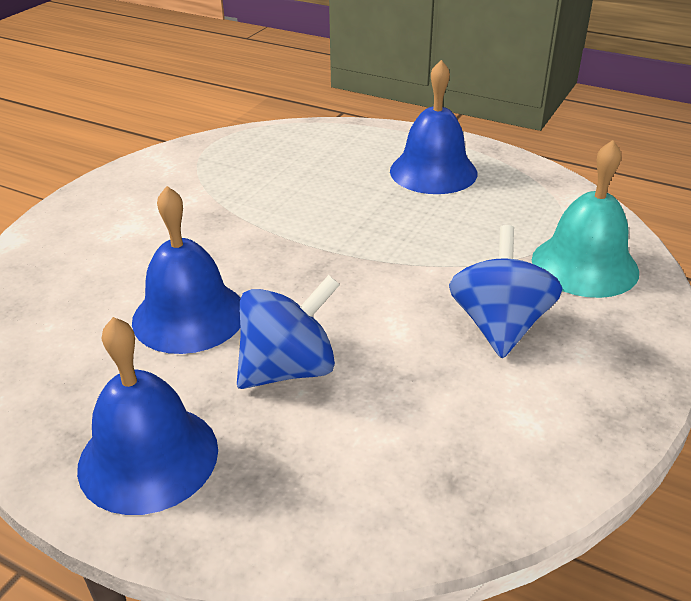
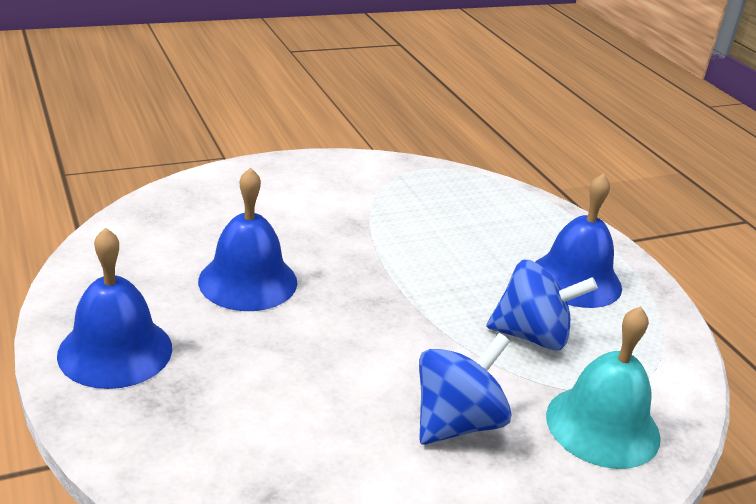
camera: 35 degrees right, 5 degrees down
(289, 369) = (264, 354): blue spinning top -> blue spinning top (532, 336)

